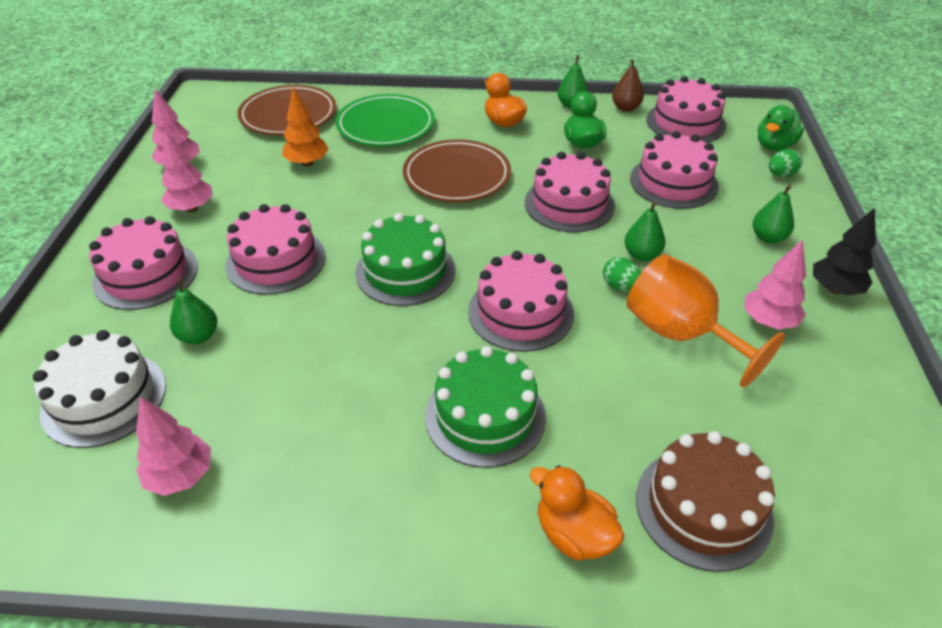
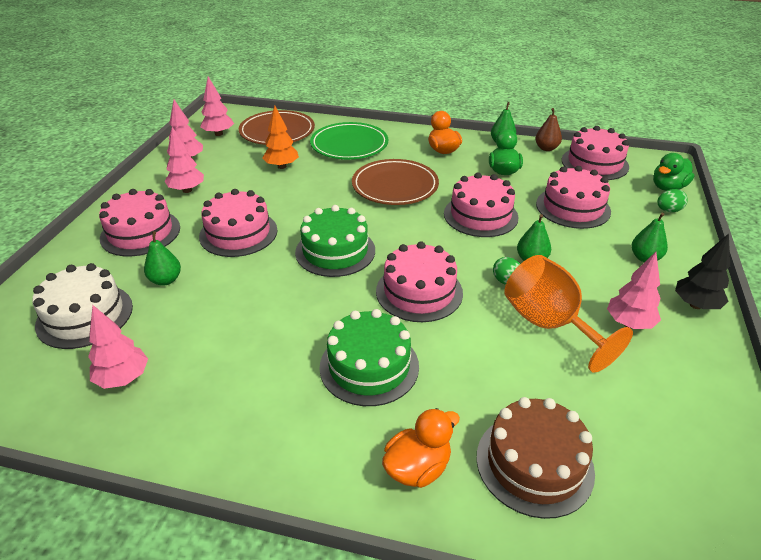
camera: 10 degrees right, 5 degrees down
(212, 125) = (219, 134): none -> pink tree
(573, 534) = (417, 468): orange duck -> orange duck turned 90 degrees clockwise

